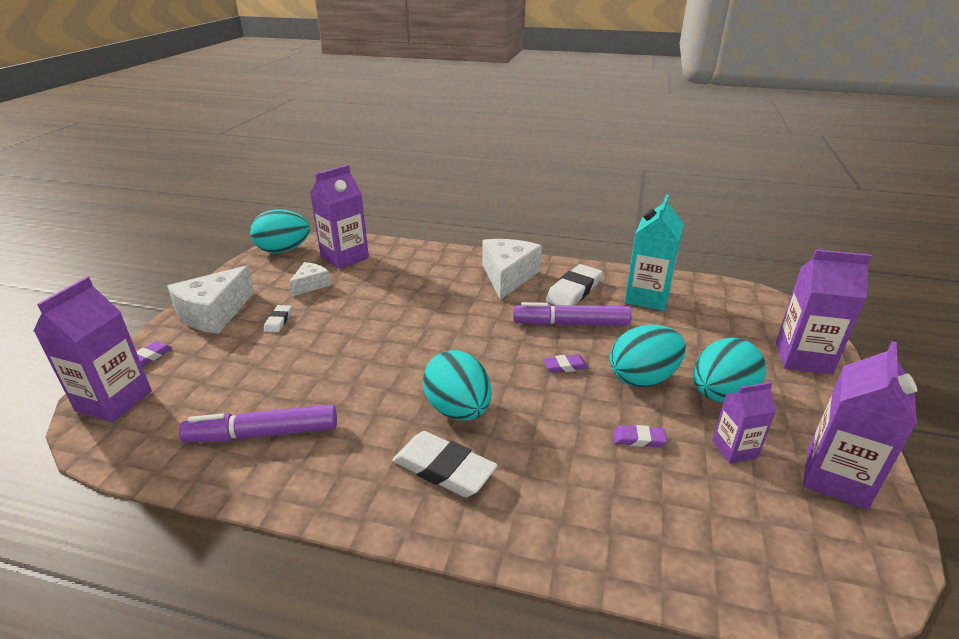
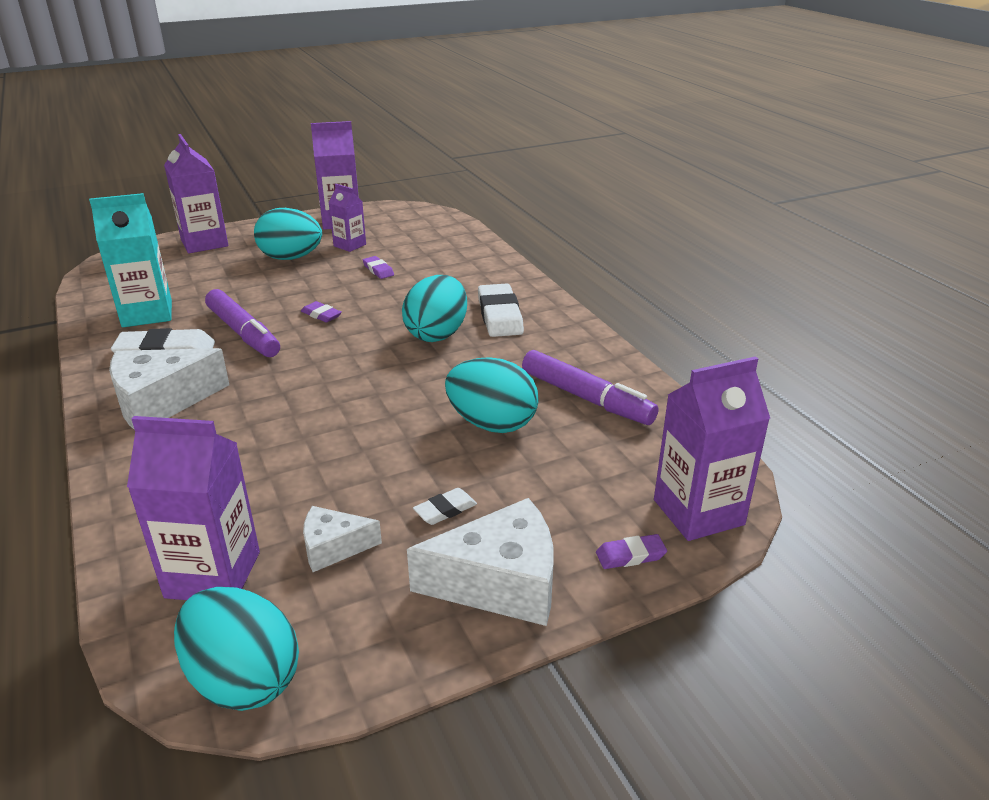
camera: 130 degrees left, 0 degrees up
(643, 378) = (301, 284): turquoise egg -> turquoise egg (492, 424)

